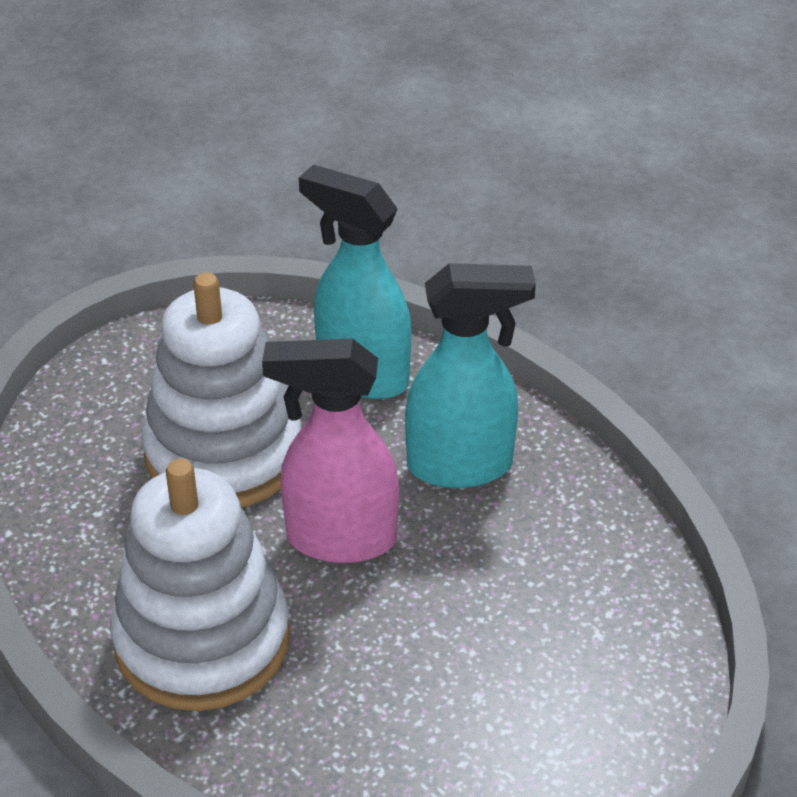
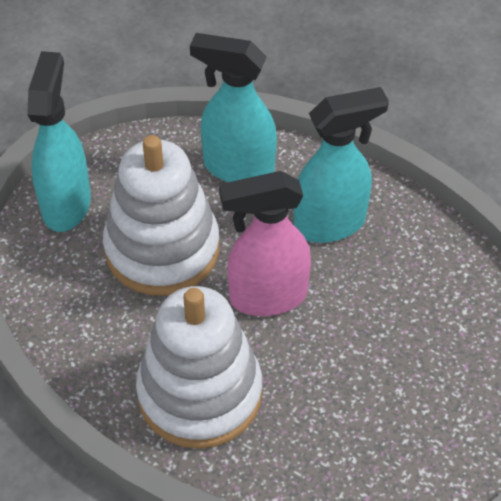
camera: 15 degrees left, 10 degrees up
(123, 376) = (66, 204): none -> turquoise spray bottle

